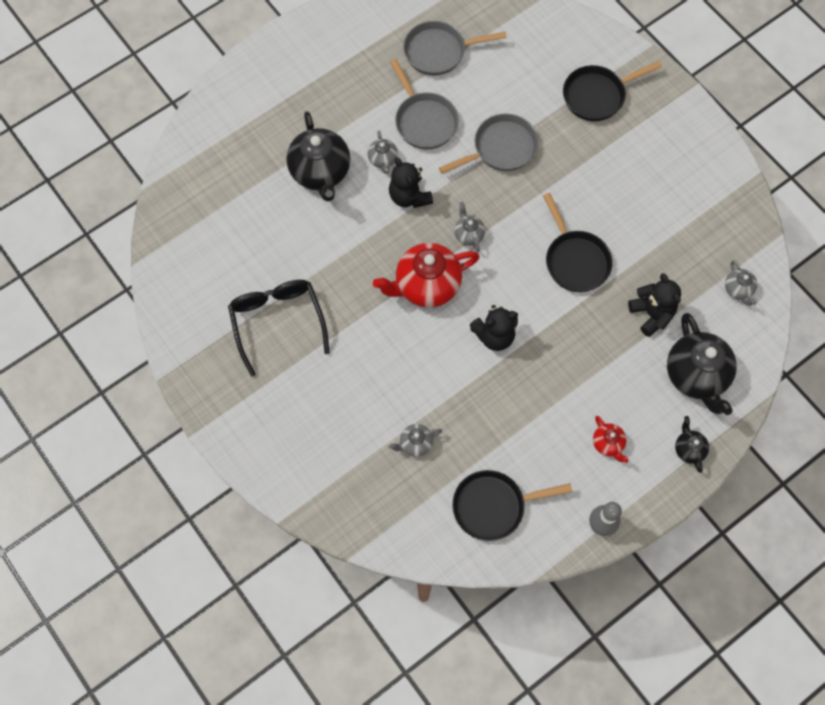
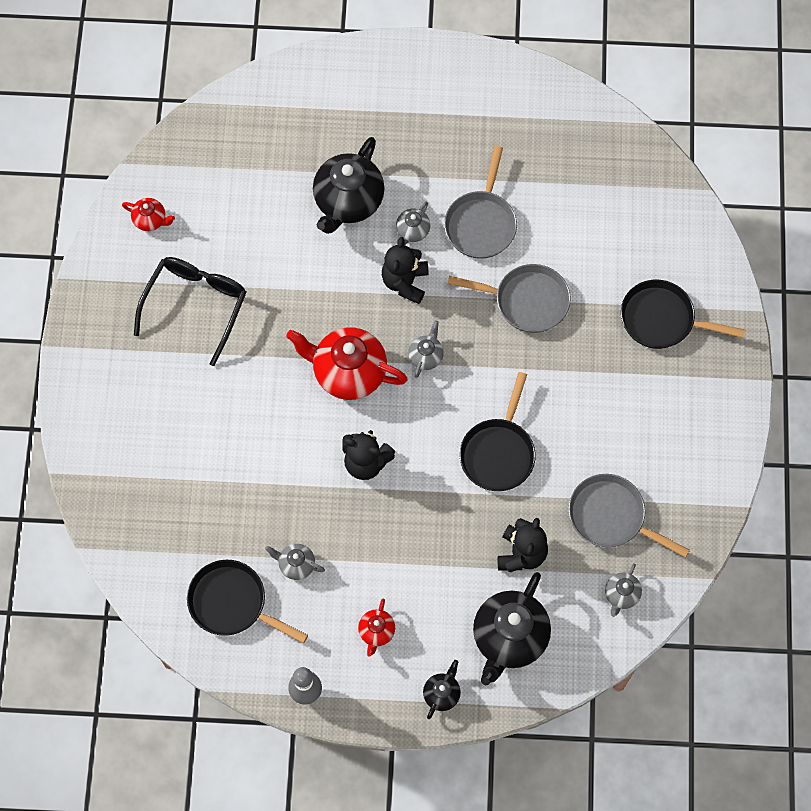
camera: 40 degrees right, 0 degrees up
(190, 288) = (150, 220): none -> red teapot
(415, 443) = (216, 499): grey teapot -> grey teapot (296, 564)
(439, 51) = (554, 169): grey pan -> grey pan (611, 516)

